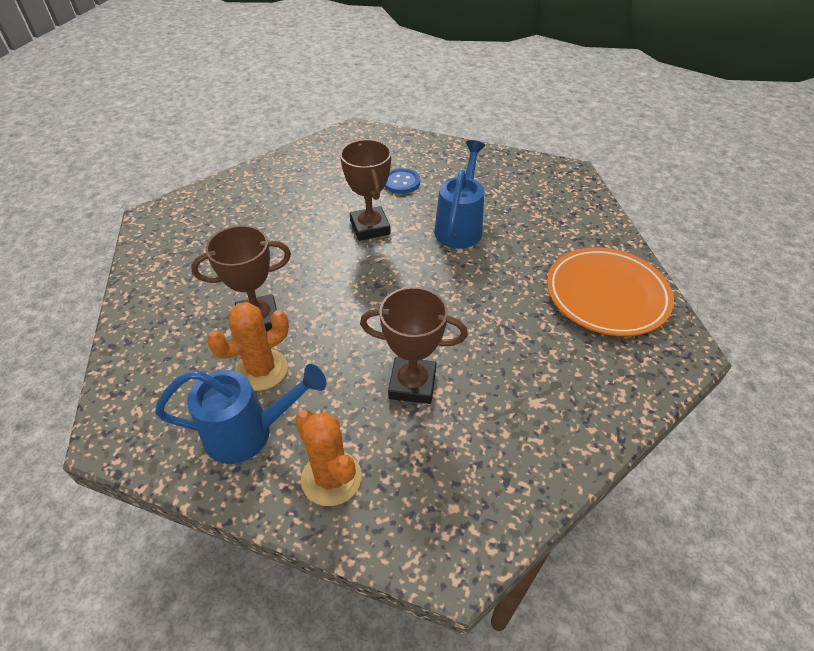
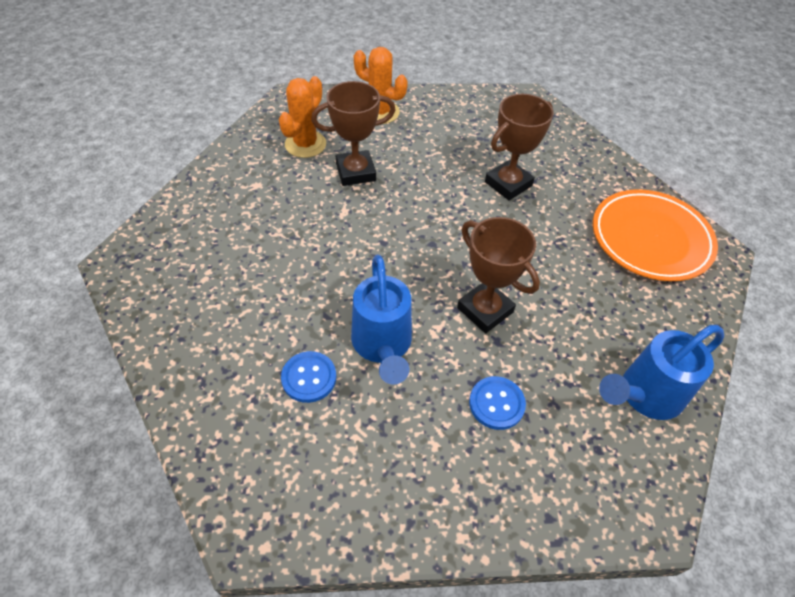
camera: 155 degrees right, 5 degrees up
(248, 433) = (448, 119): blue watering can -> blue watering can (645, 395)
(261, 370) = (472, 152): orange cactus -> orange cactus (305, 144)
(520, 223) = (309, 378): none -> blue button
(606, 295) = (195, 300): orange plate -> orange plate (650, 239)

